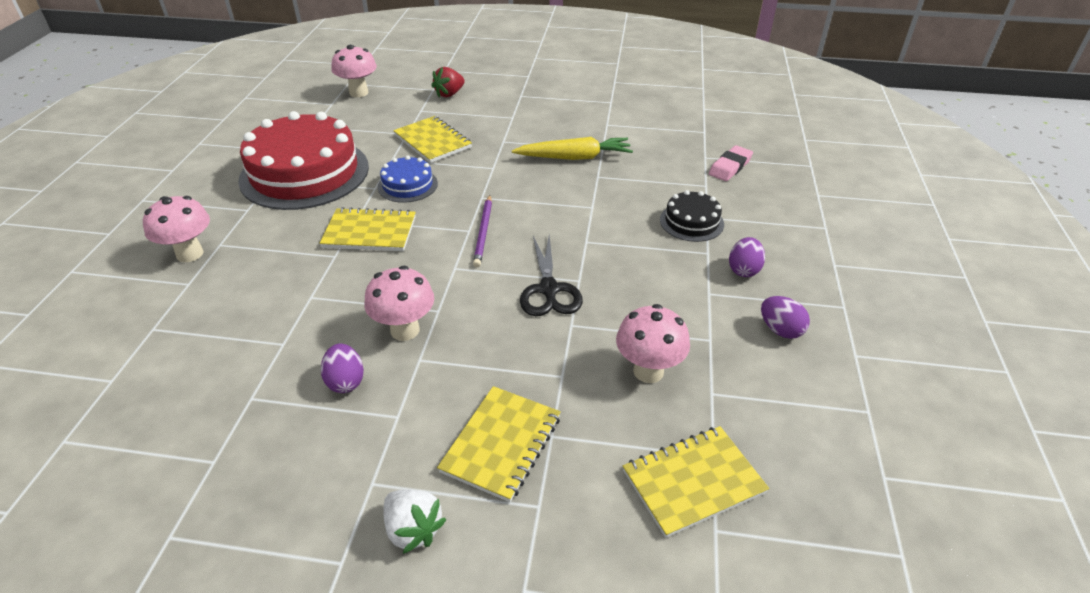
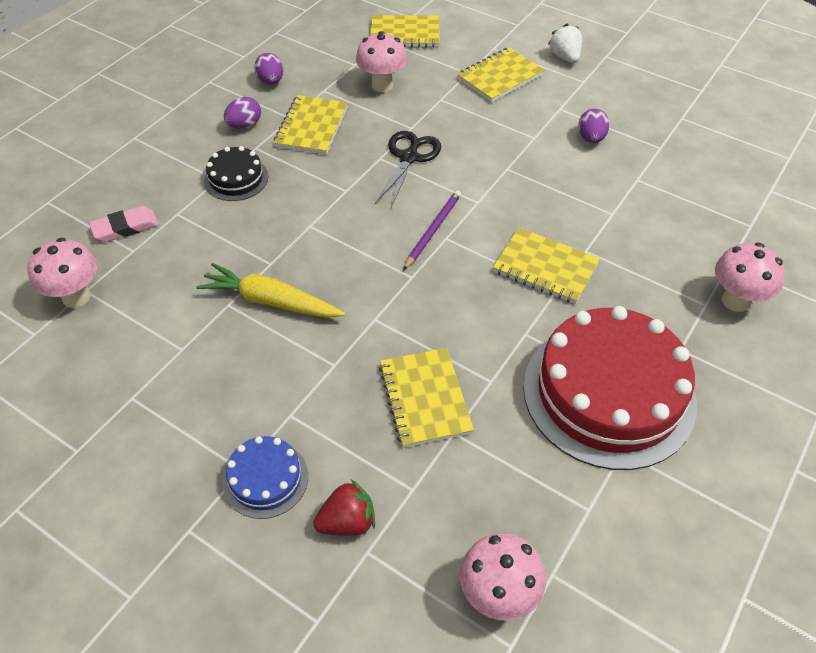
camera: 155 degrees left, 10 degrees up
(405, 330) = (538, 161): pink mushroom -> pink mushroom (76, 297)
(407, 185) = (485, 324): blue cake -> blue cake (265, 479)
(676, 290) = (312, 127): none -> yellow notebook

